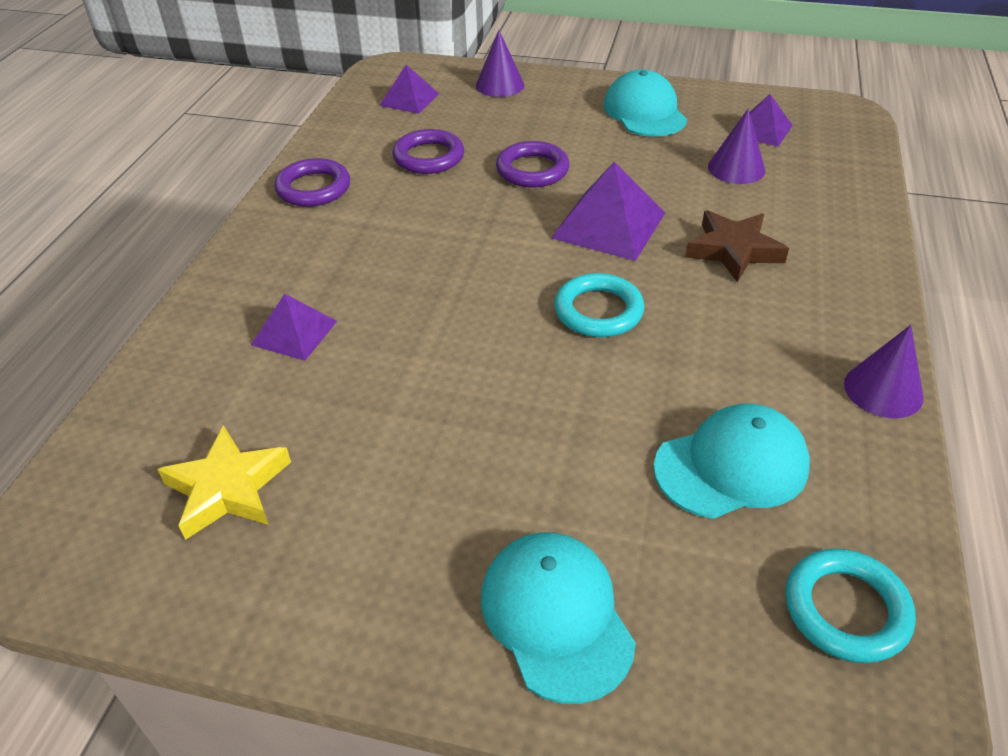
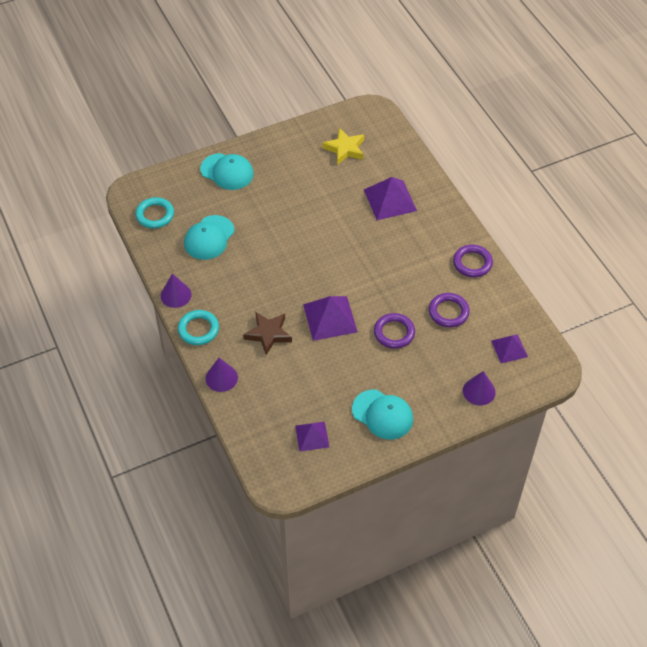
camera: 140 degrees right, 10 degrees up
(294, 332) = (390, 200): purple pyramid -> purple pyramid, size x1.62
(598, 311) = (296, 271): turquoise ring -> turquoise ring (198, 329)
(736, 168) = (303, 393): purple cone -> purple cone (221, 378)

